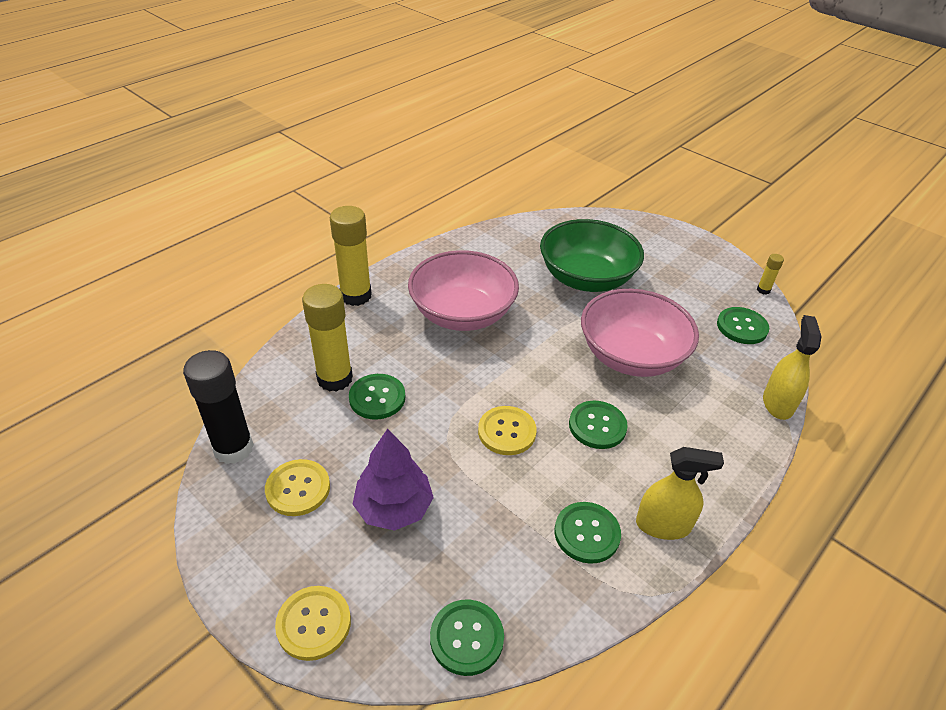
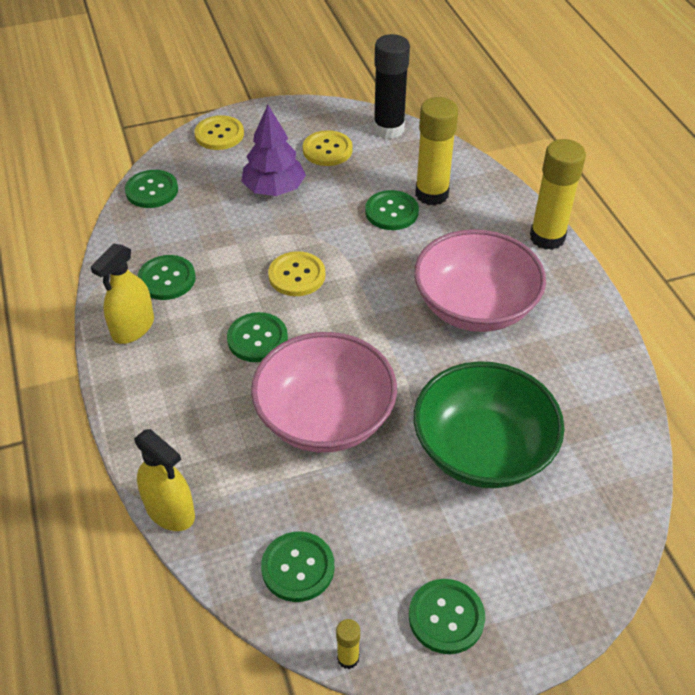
camera: 120 degrees right, 5 degrees up
(703, 264) = (446, 617): none -> green button

